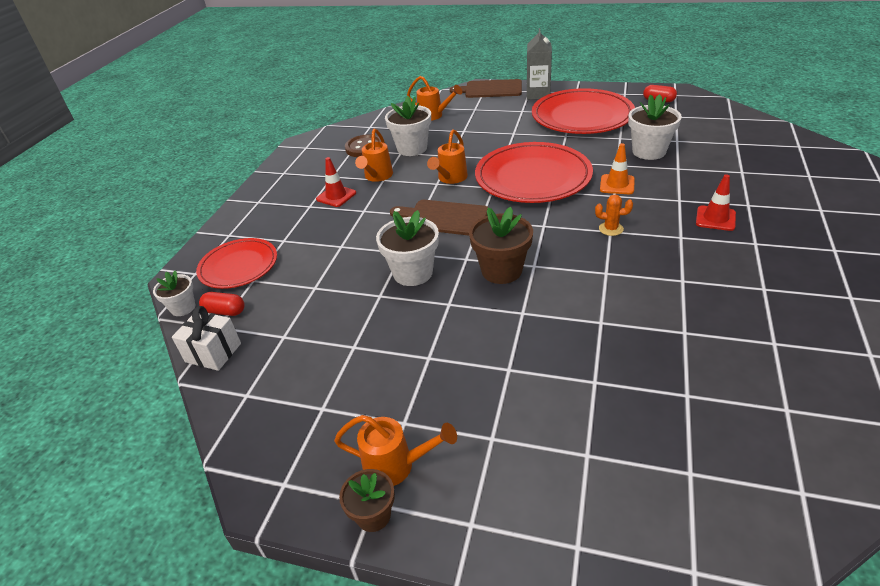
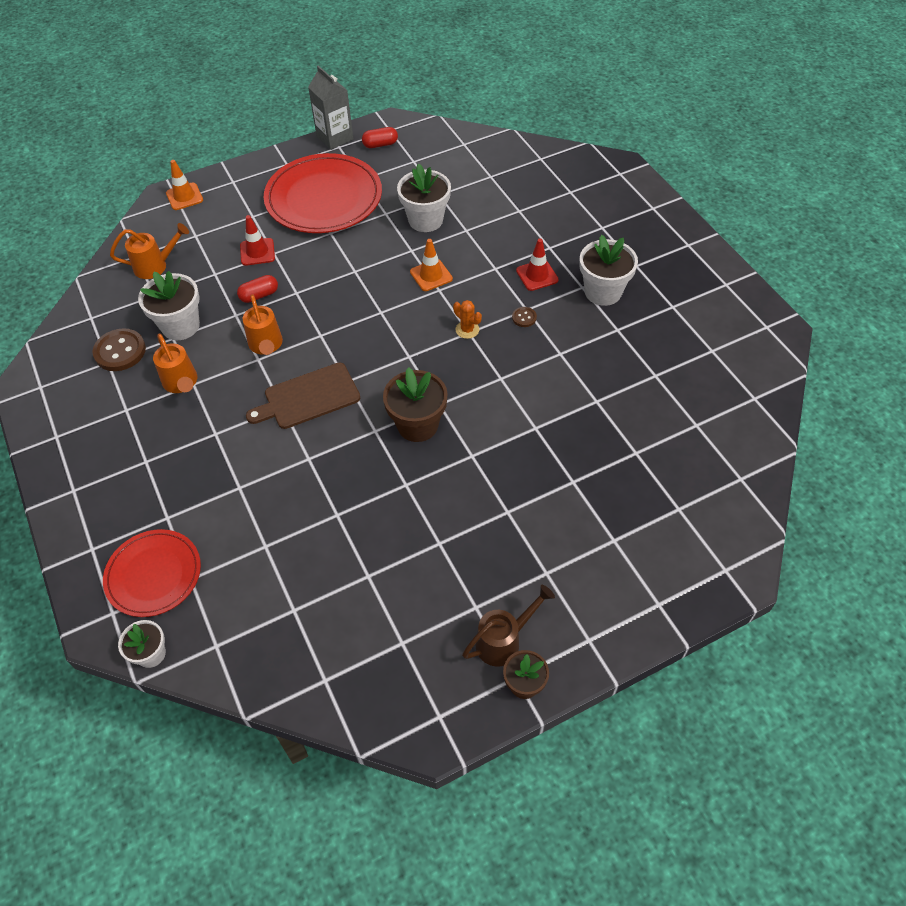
camera: 45 degrees left, 15 degrees up
(213, 353) = (245, 670): white gift -> none
(225, 311) = (203, 627): red capsule -> red capsule (259, 295)
(336, 196) = (162, 432): red traffic cone -> red traffic cone (257, 252)
(396, 466) = (503, 641): orange watering can -> brown watering can
(413, 273) = (342, 474): white flower pot -> white flower pot (603, 292)
(490, 89) = (184, 197): brown cutting board -> orange traffic cone
(533, 177) = (347, 303): red plate -> none
(538, 94) = (248, 183): grey carton -> grey carton (335, 138)
(611, 229) = (467, 330): orange cactus -> orange cactus turned 75 degrees clockwise
(672, 241) = (524, 318): none -> brown button

